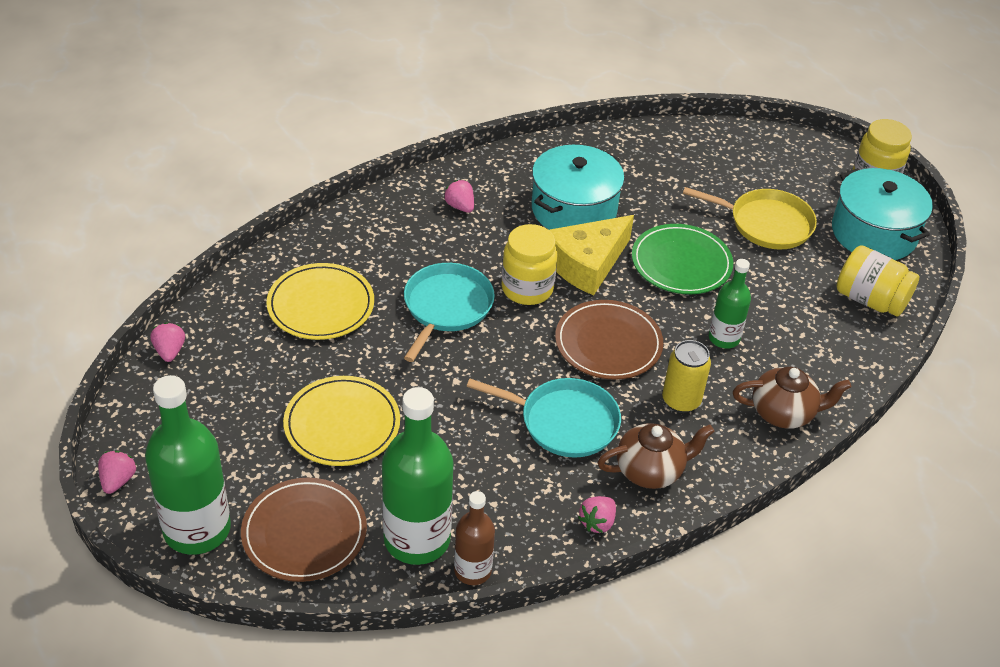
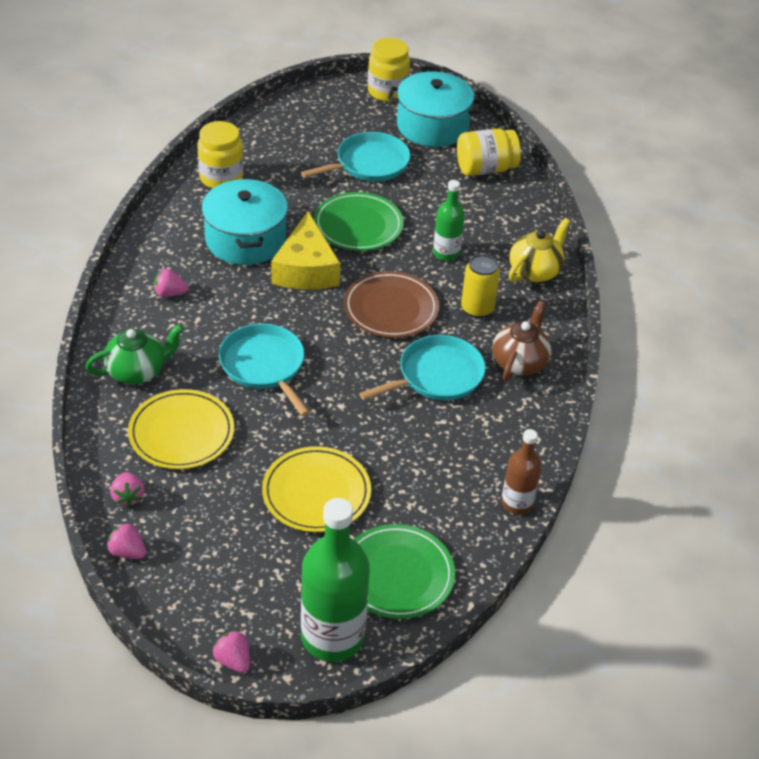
camera: 50 degrees left, 0 degrees up
(304, 533) = (397, 574): brown plate -> green plate
(357, 241) = (137, 371): none -> green teapot
(417, 539) = (463, 516): green bottle -> none
(527, 289) = (295, 313): yellow jar -> yellow jar (221, 178)
(597, 522) = (536, 415): pink strawberry -> pink strawberry (128, 497)
(766, 223) = (369, 164): yellow pan -> turquoise pan
(783, 413) = (535, 271): brown teapot -> yellow teapot

